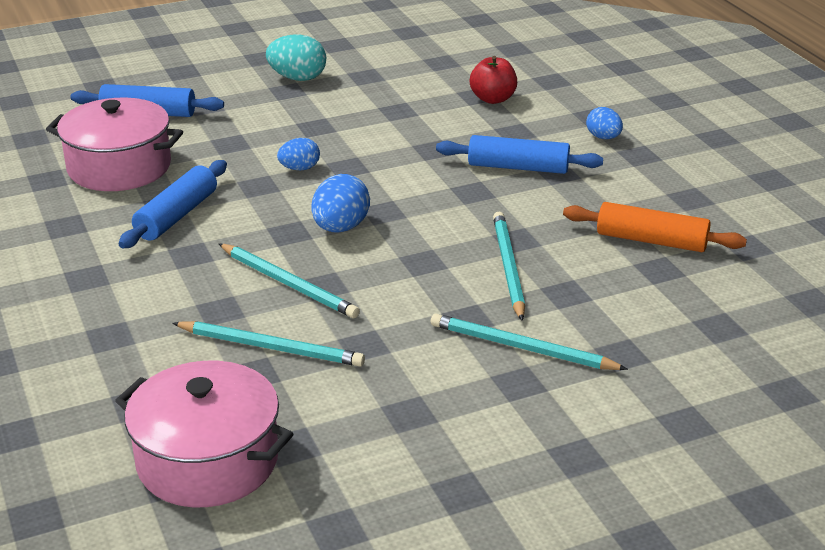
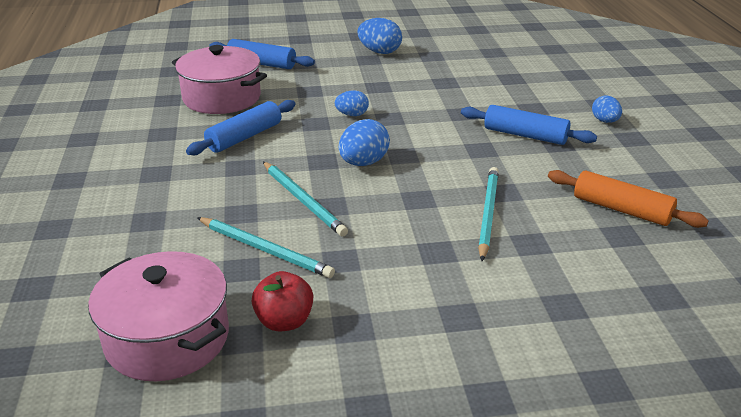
camera: 15 degrees right, 0 degrees up
(297, 78) = (380, 52): turquoise egg -> blue egg
(493, 99) = (523, 82): red apple -> red apple (284, 321)
(521, 348) = (474, 285): turquoise pencil -> none

